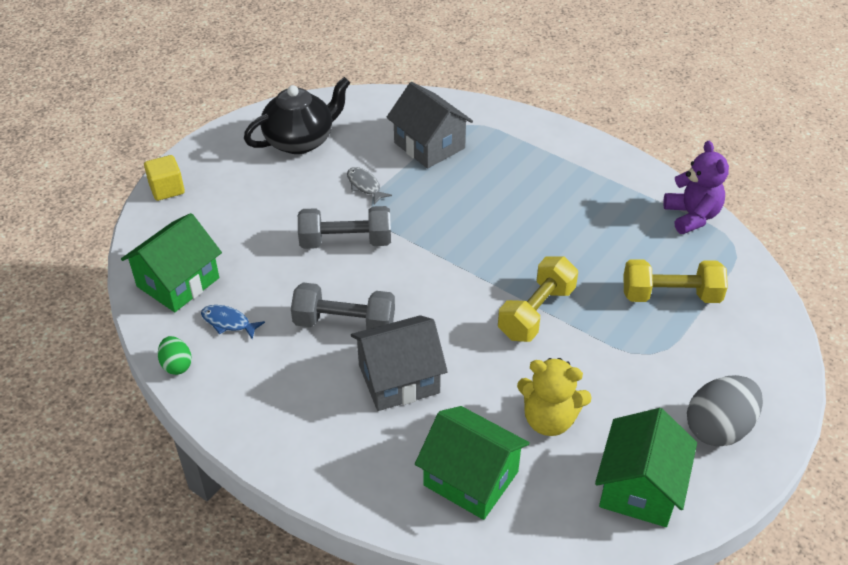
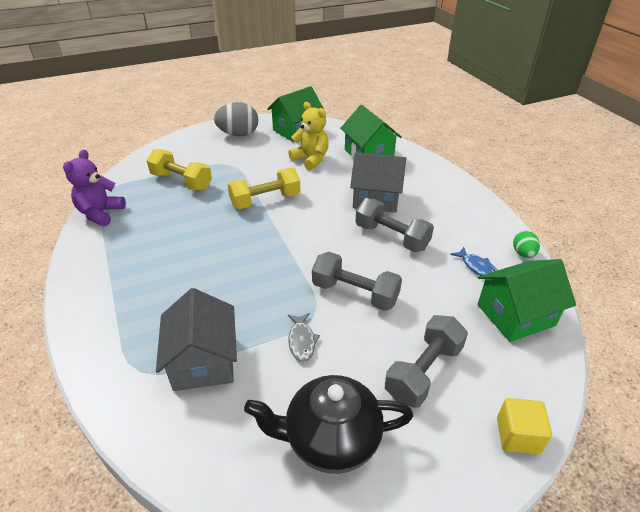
camera: 150 degrees left, 5 degrees down
(251, 202) = (424, 372): none -> grey dumbbell

